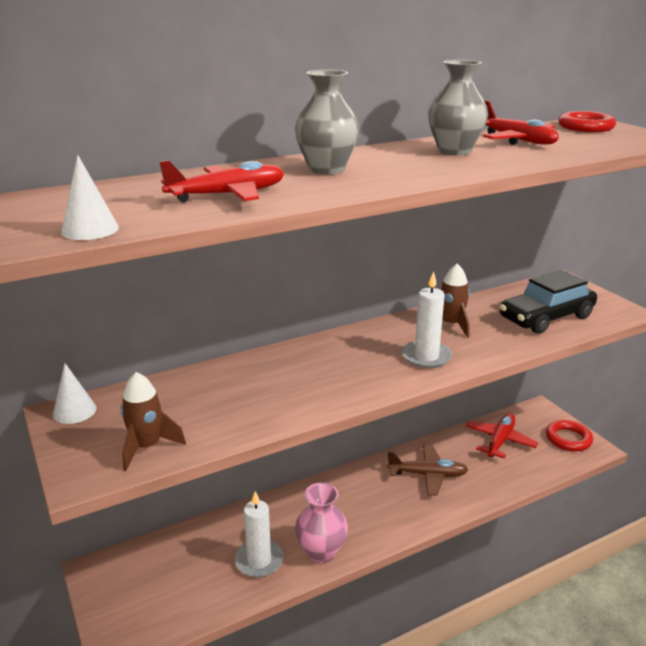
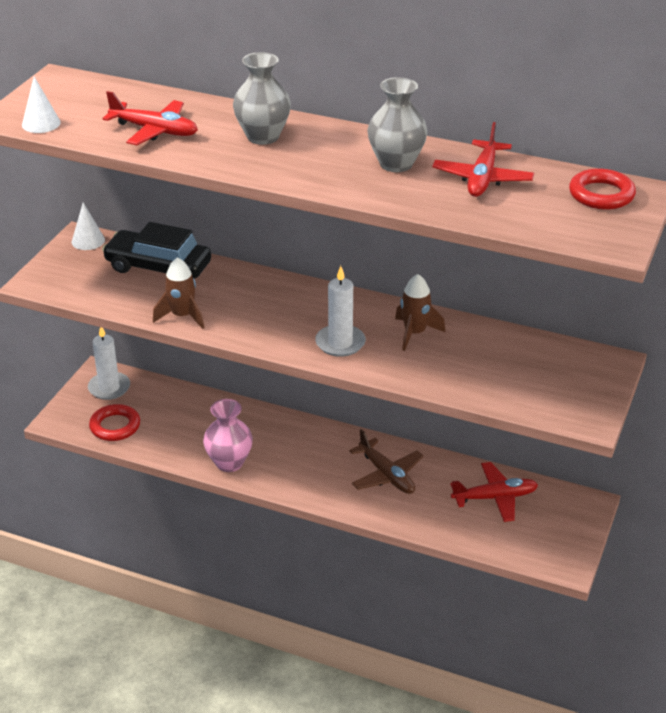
camera: 50 degrees right, 10 degrees up
(147, 447) = (85, 287): brown rocket -> brown rocket (182, 316)
(259, 560) = (187, 438): white candle -> white candle (109, 388)
(546, 317) = (504, 378): black car -> black car (158, 267)
(568, 439) = (559, 542): red ring -> red ring (115, 426)

